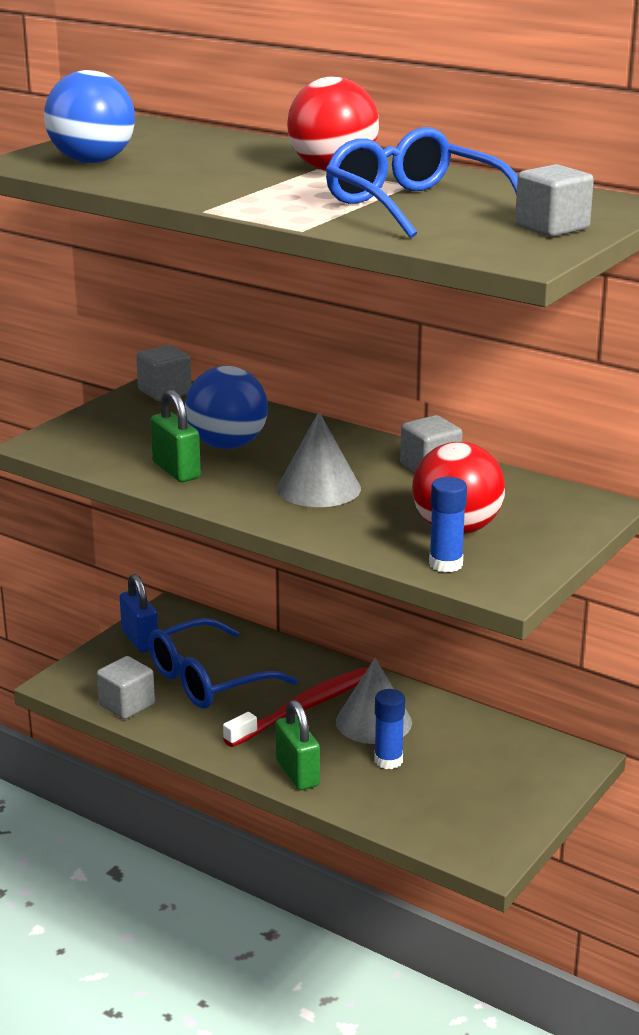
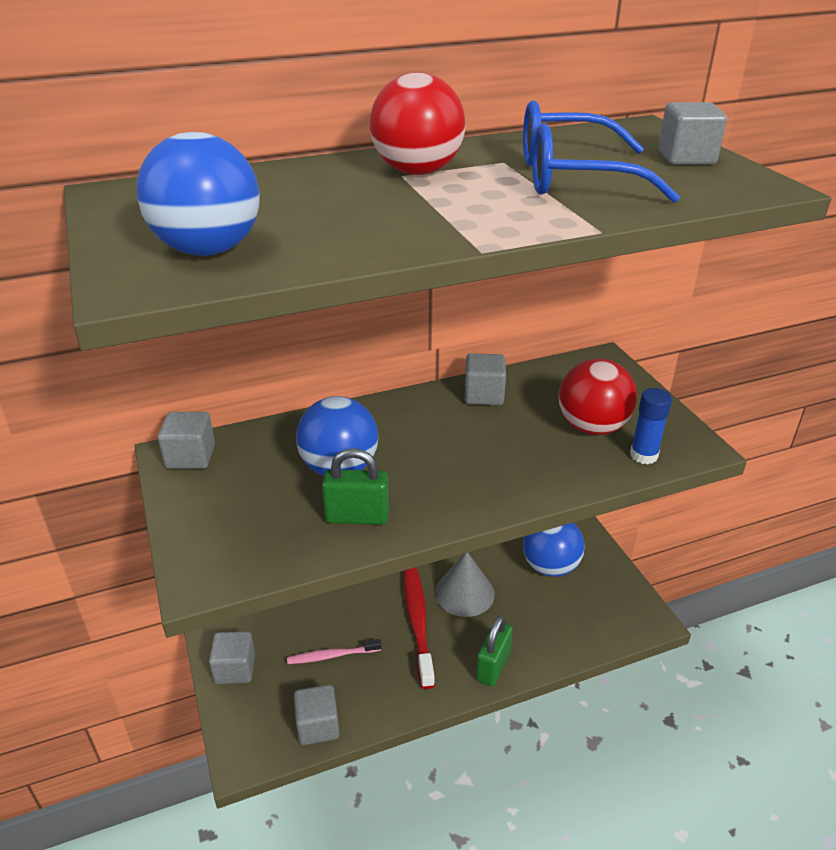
camera: 55 degrees left, 10 degrees up
(140, 640) = (235, 669): blue padlock -> grey cube
(207, 680) = (332, 656): blue glasses -> pink toothbrush
(297, 773) = (493, 666): green padlock -> green padlock turned 75 degrees counterclockwise
(319, 488) = (468, 457): grey cone -> none
(388, 760) = (514, 610): blue glue stick -> none
(483, 762) = (550, 566): none -> blue ball

